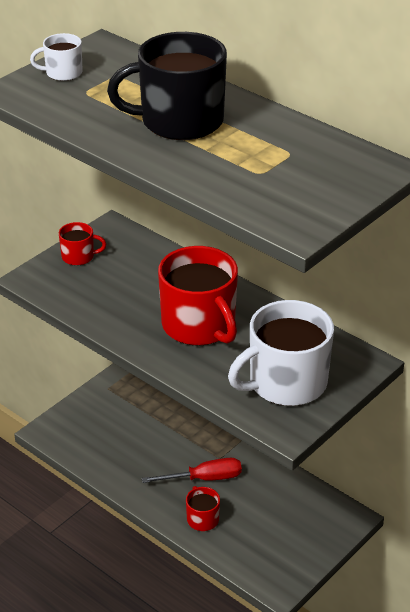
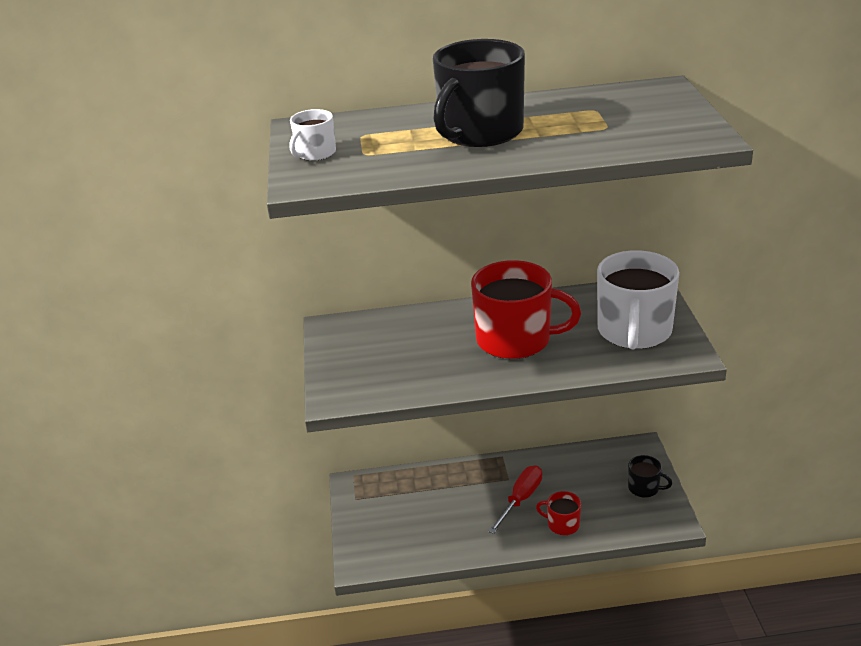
camera: 45 degrees left, 5 degrees down
(79, 256) = (342, 359): red mug -> none
(300, 546) = (644, 488): none -> black mug

